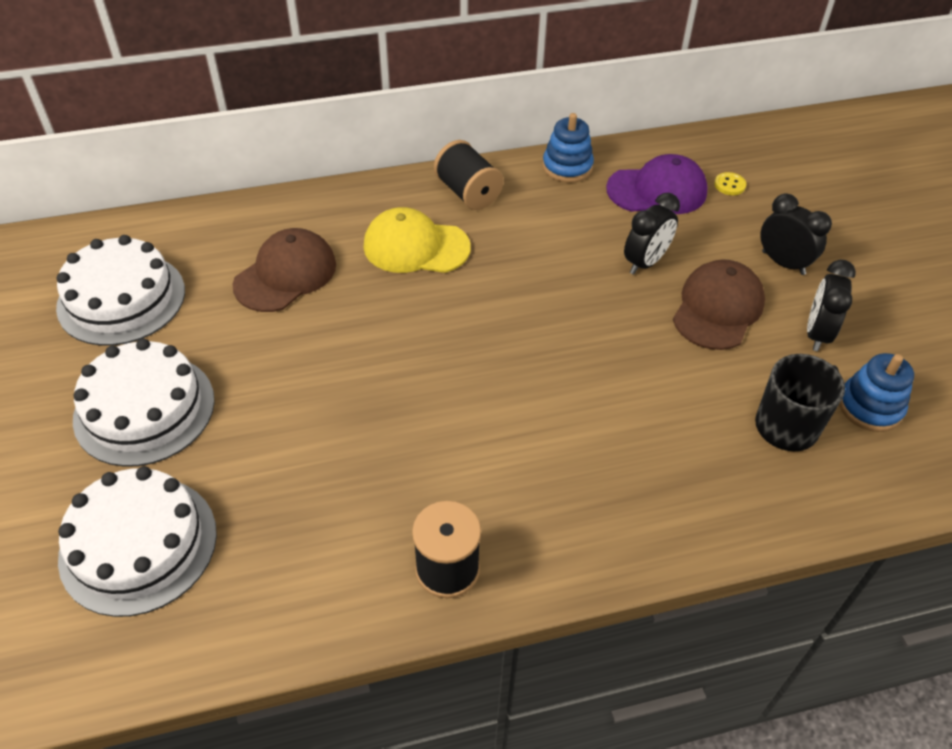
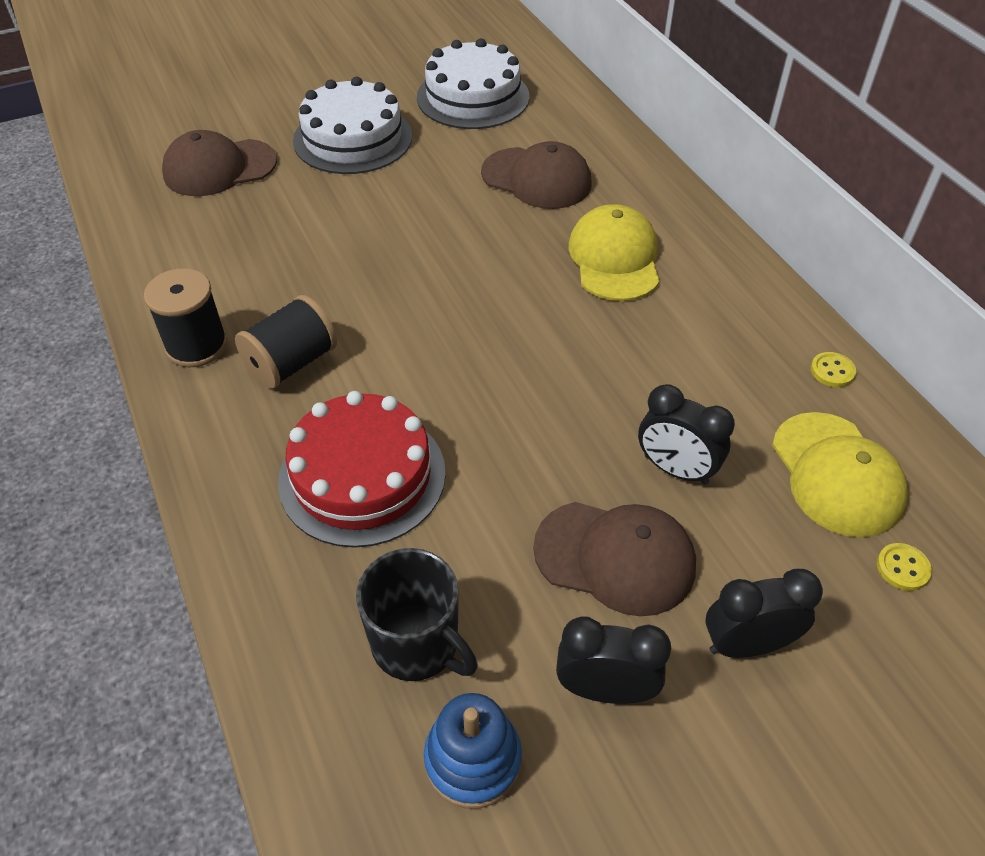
camera: 80 degrees right, 0 degrees up
(138, 544) = (219, 168): white cake -> brown cap
(468, 193) = (727, 286): black spool -> black spool (291, 363)
(567, 167) = (832, 371): blue stacking toy -> yellow button
(632, 444) = (362, 476): none -> red cake
(657, 190) = (836, 474): purple cap -> yellow cap
(783, 263) = (747, 644): black clock -> black clock turned 135 degrees counterclockwise

